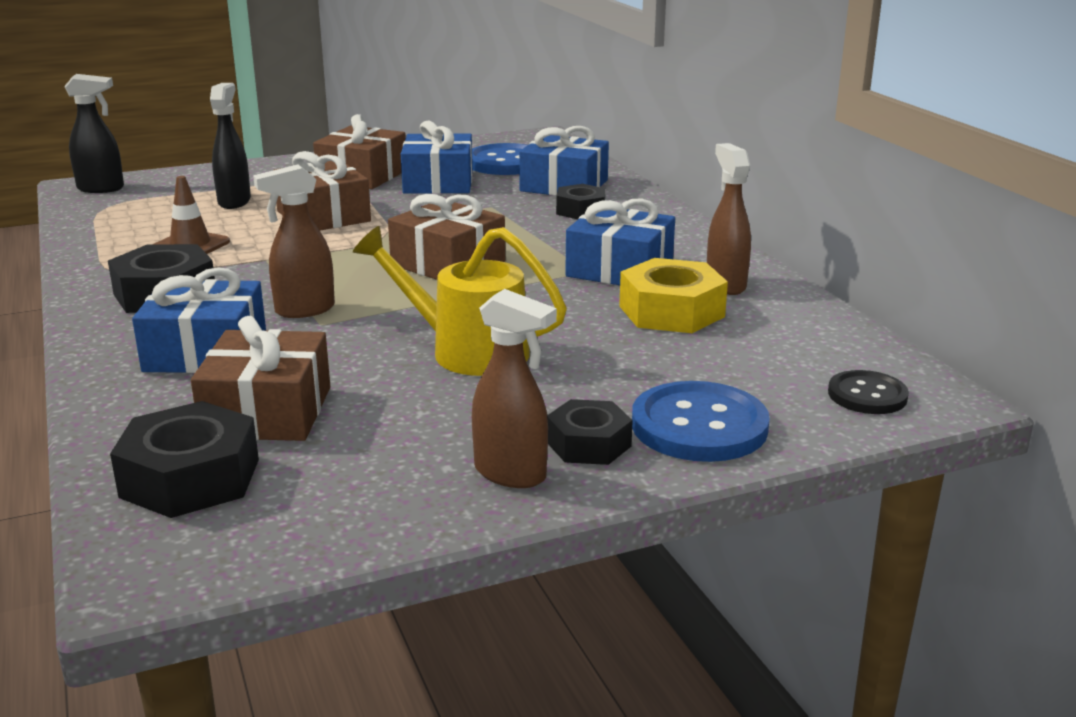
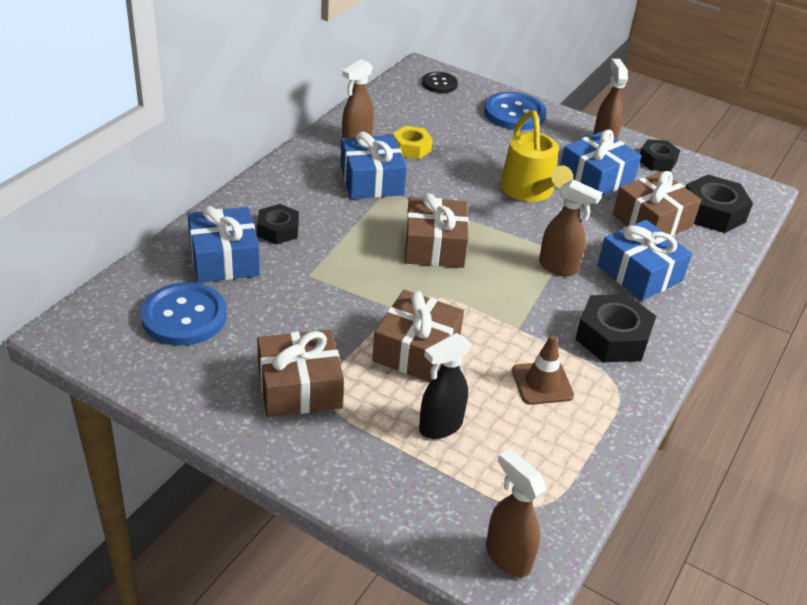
camera: 130 degrees left, 15 degrees up
(101, 189) = (507, 556): black spray bottle -> brown spray bottle
(438, 182) = (276, 330): blue gift -> blue gift (596, 178)
(588, 444) = (561, 133): black nut -> black nut (657, 161)
(671, 311) = (411, 148): yellow nut -> yellow nut, size x0.64

